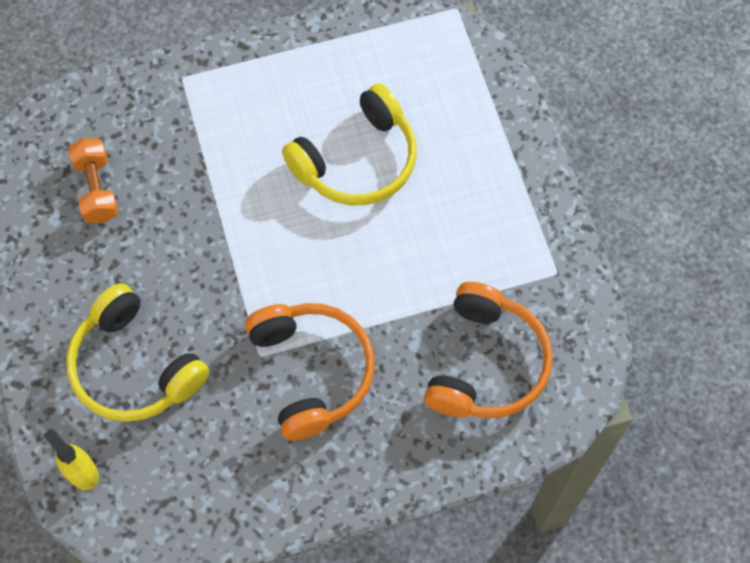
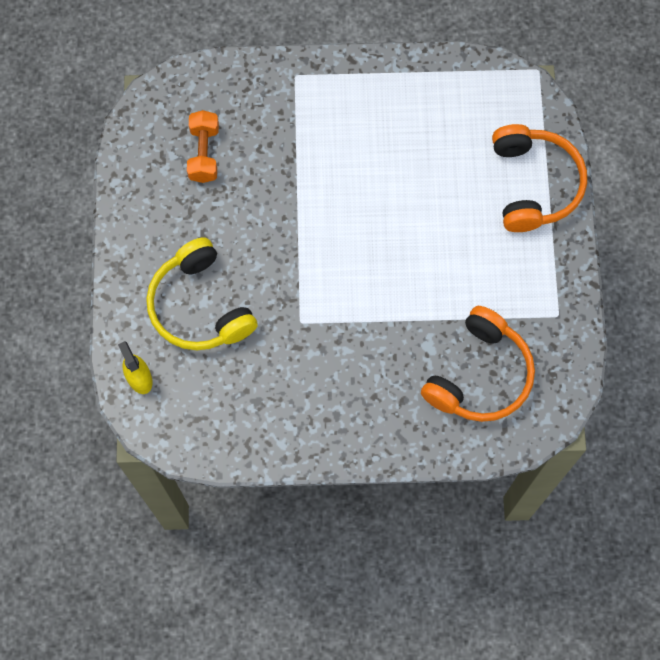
camera: 15 degrees right, 5 degrees up
(312, 371) = (338, 345): orange headphones -> orange headphones (534, 184)
(357, 161) = (420, 181): yellow headphones -> none

